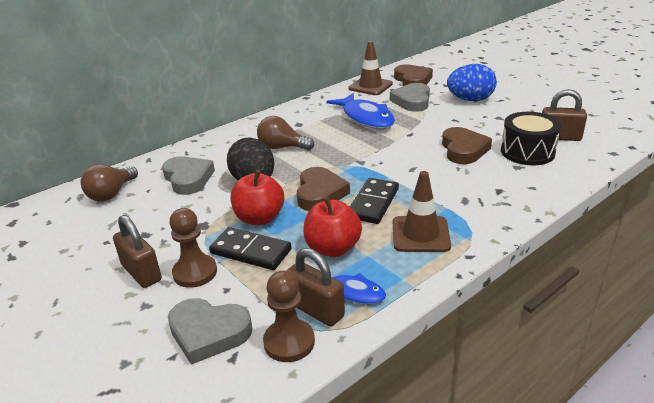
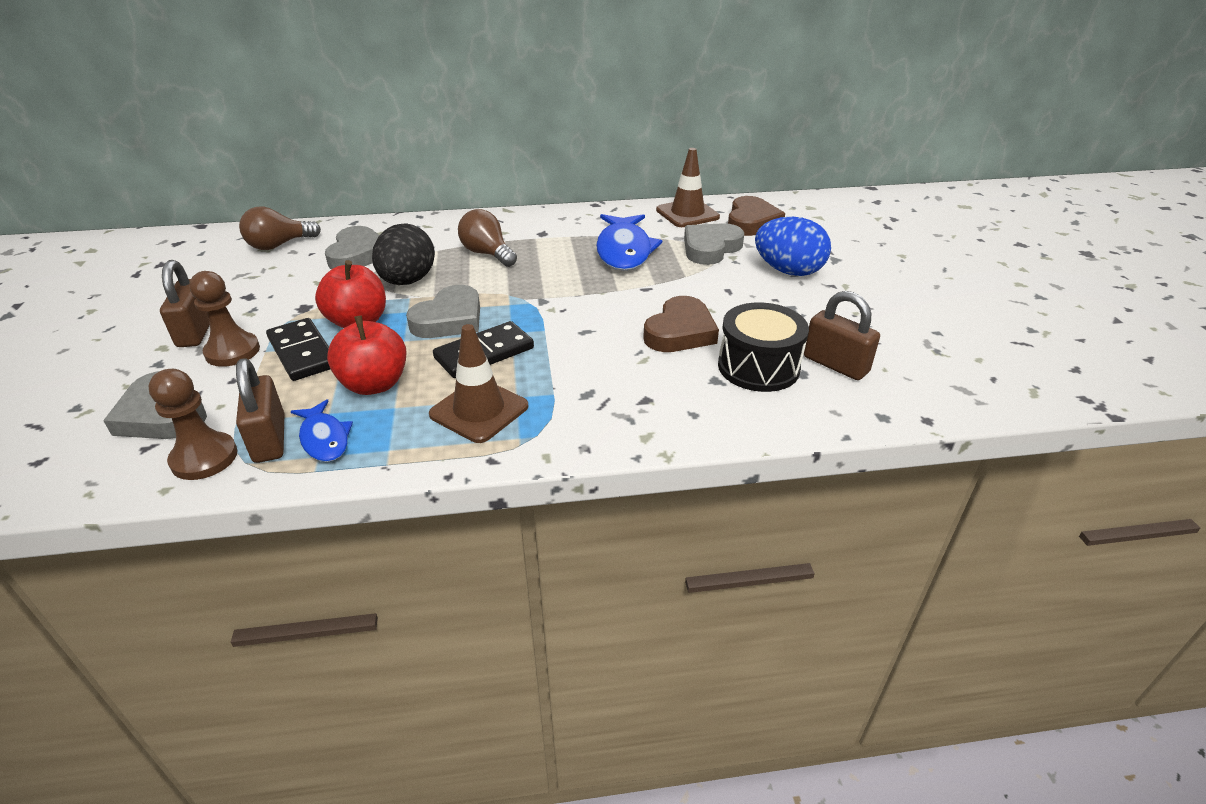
camera: 30 degrees right, 5 degrees up
(320, 193) = (449, 319): brown heart -> grey heart

